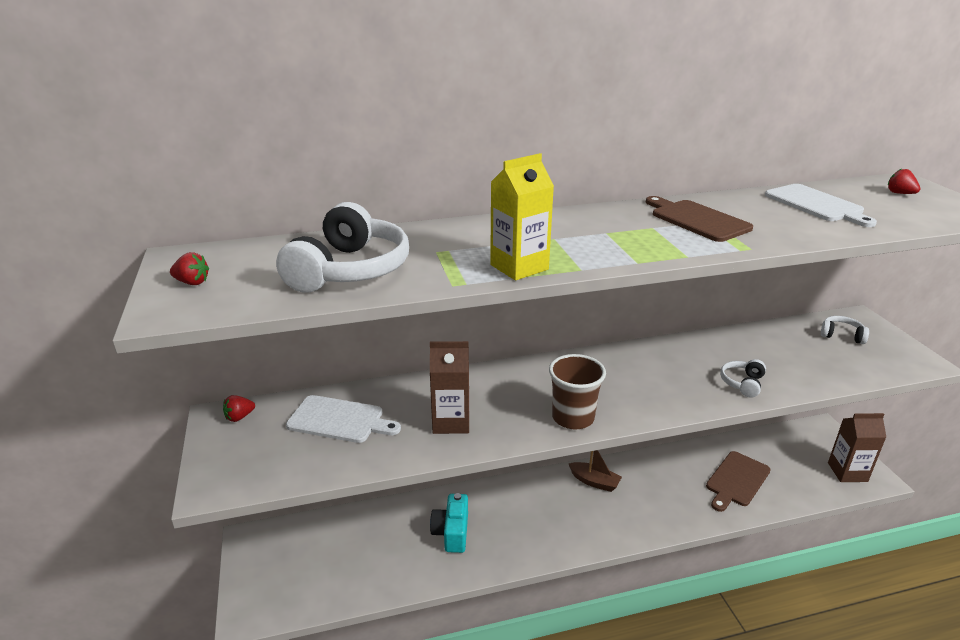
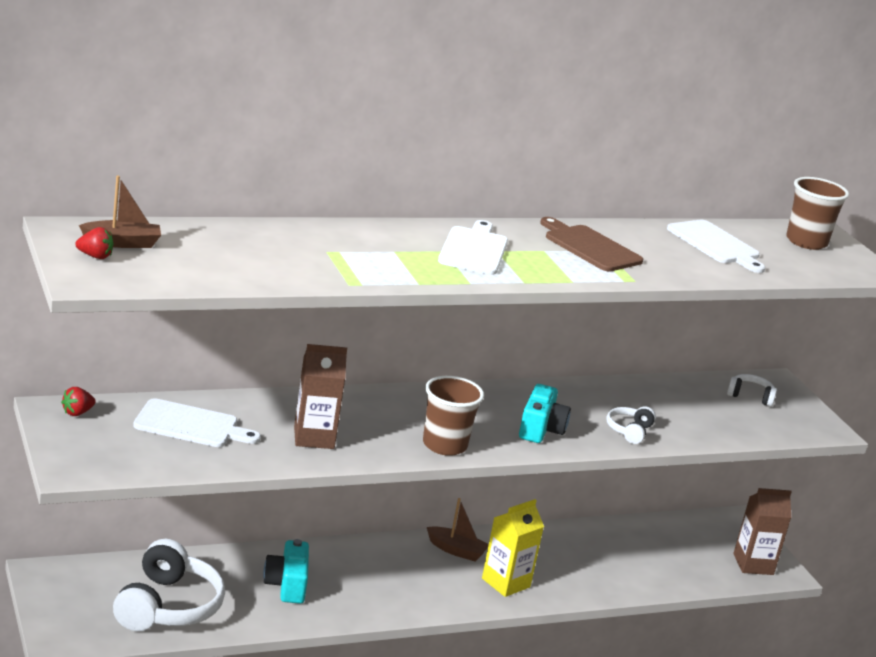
camera: 10 degrees left, 5 degrees down
(229, 265) = (122, 243): none -> brown boat
(349, 270) = (245, 260): white headphones -> white headphones (167, 606)
(519, 267) = (411, 275): yellow carton -> yellow carton (506, 583)
(584, 234) = (474, 249): none -> white cutting board
(660, 390) = (540, 429): none -> turquoise camera
(736, 480) = (624, 562): brown cutting board -> none
(900, 193) = (806, 242): red strawberry -> brown cup

